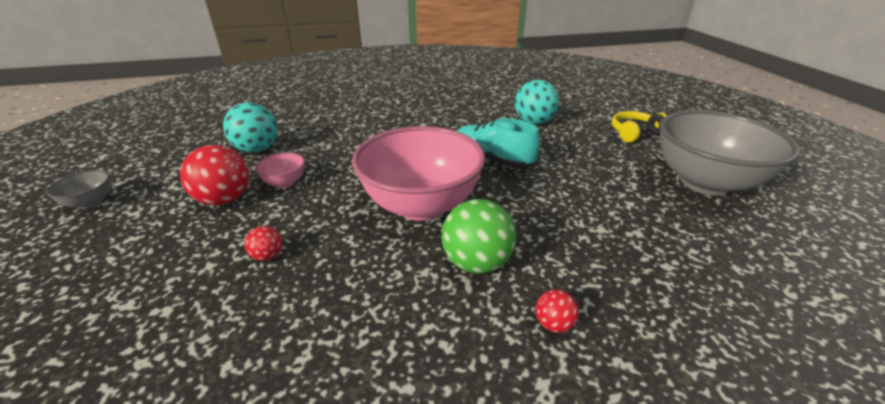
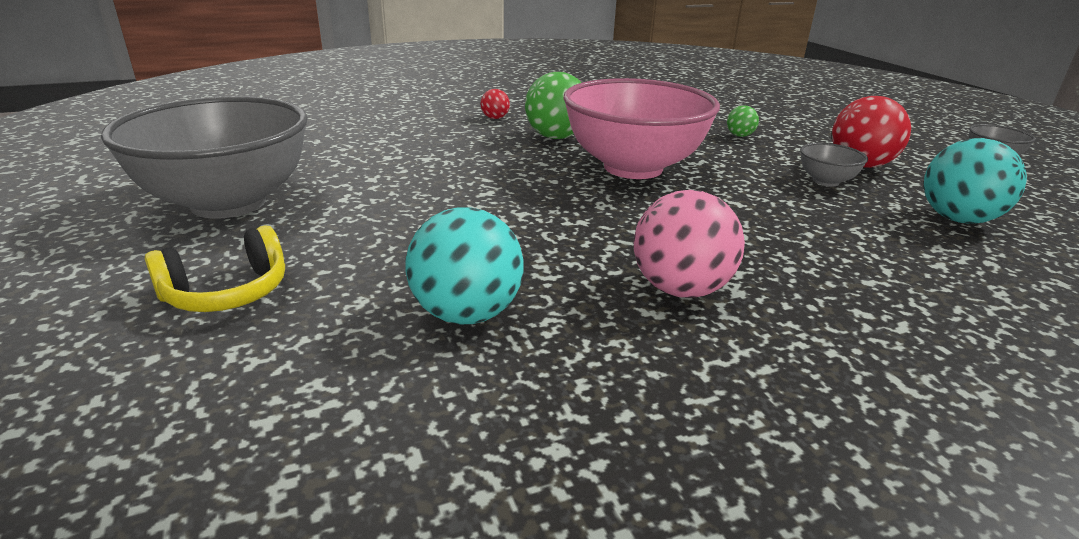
camera: 170 degrees right, 5 degrees down
(267, 256) = (739, 136): red ball -> green ball
(285, 183) = (826, 181): pink bowl -> grey bowl
(446, 125) = (680, 289): none -> pink ball
(492, 160) = (558, 220): turquoise shoe -> none

